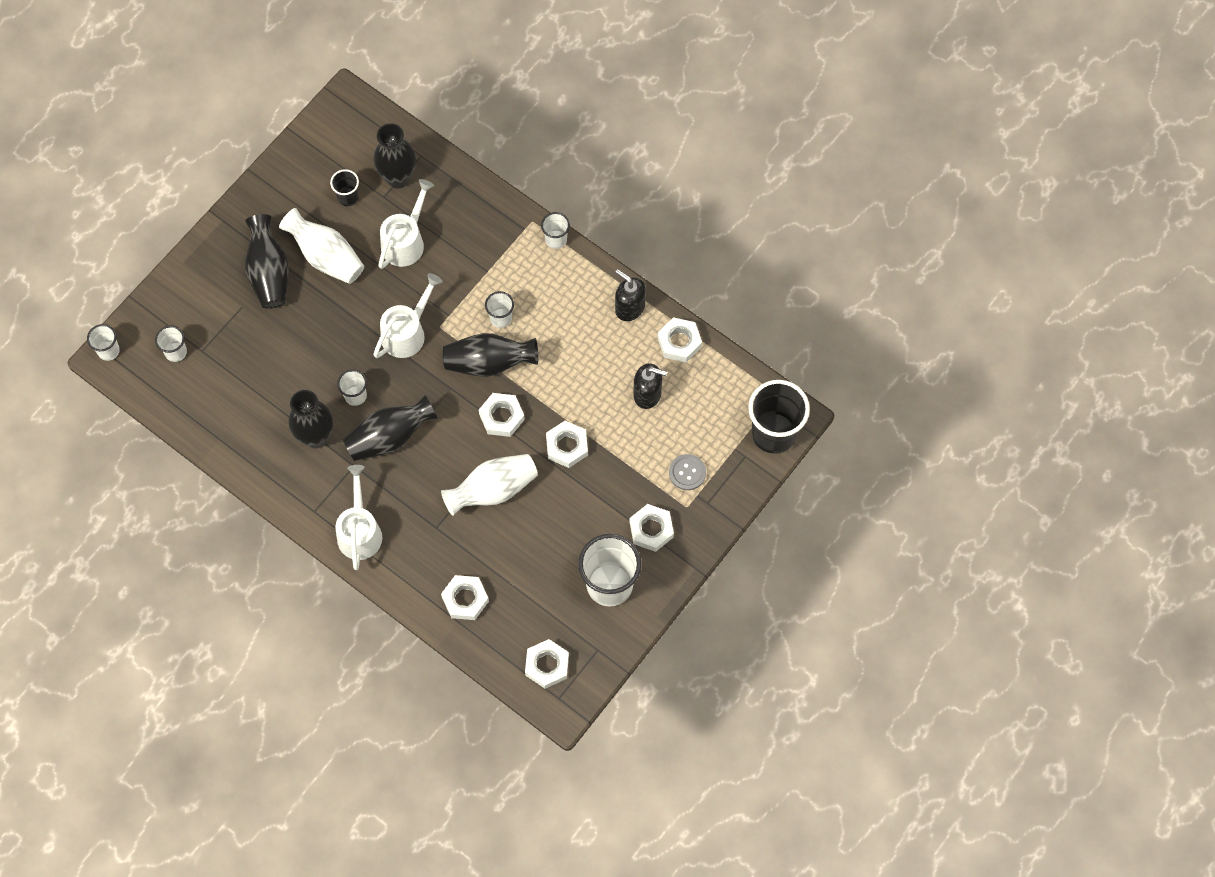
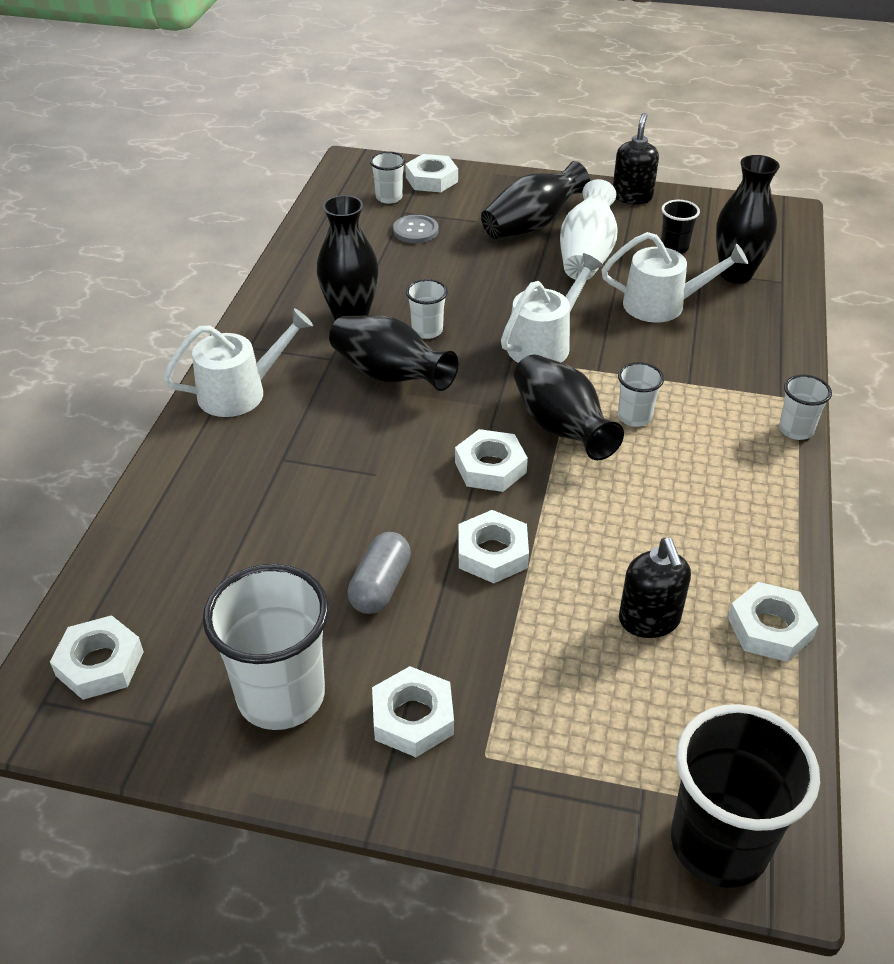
camera: 65 degrees right, 25 degrees down
(108, 351) = (360, 161): white cup -> none
(407, 332) = (544, 344): white watering can -> white watering can turned 60 degrees counterclockwise
(465, 599) = (181, 526): white nut -> white nut (431, 179)
(493, 490) = (371, 496): white vase -> none
(561, 511) = (380, 586): none -> grey capsule
(629, 307) = (770, 544): black soap dispenser -> black soap dispenser (632, 197)
(687, 472) = (549, 730): grey button -> grey button (415, 231)

